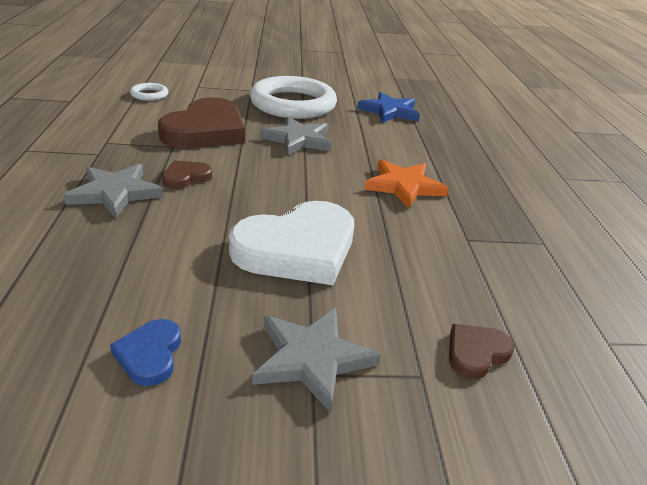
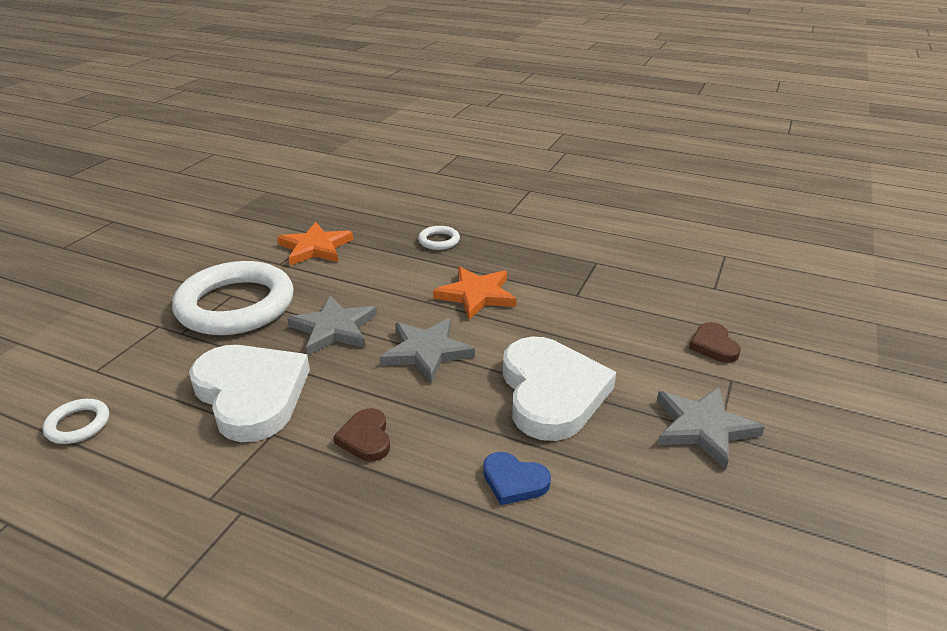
camera: 60 degrees left, 0 degrees up
(115, 193) = (367, 508): grey star -> grey star (426, 352)
(150, 354) = (677, 526): blue heart -> blue heart (514, 481)
(206, 130) = (251, 394): brown heart -> white heart
(389, 111) = (315, 248): blue star -> orange star
(464, 154) = (439, 241): none -> white ring

